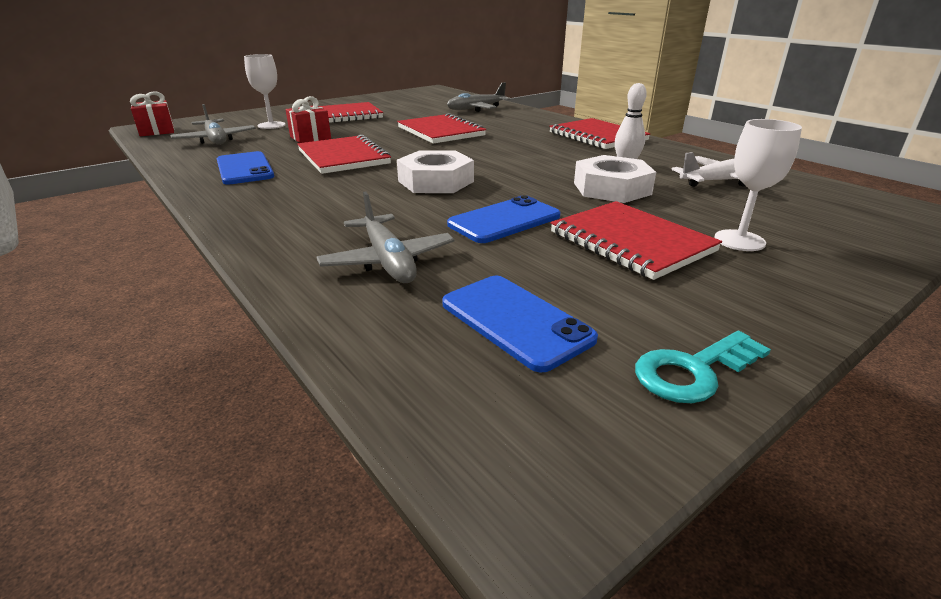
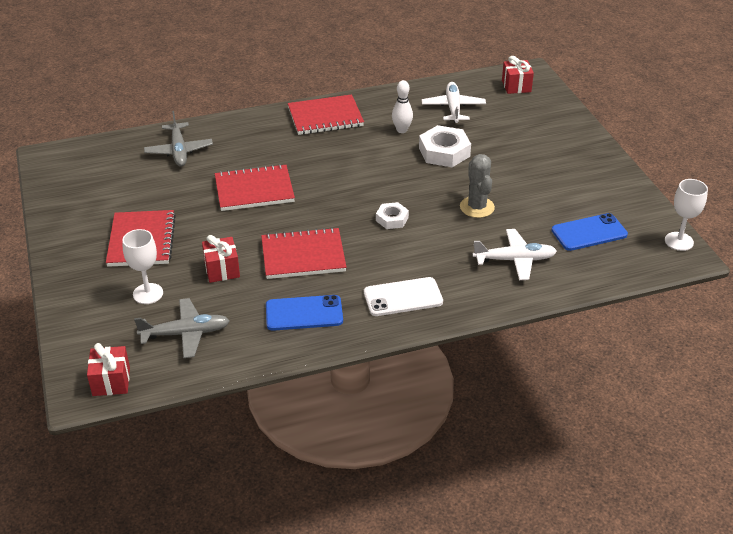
camera: 70 degrees left, 10 degrees up
(278, 204) = (403, 297): none -> white phone
(388, 261) = (515, 260): grey plane -> white plane
(435, 181) = (392, 219): white nut -> white nut, size x0.58
(504, 220) = (477, 207): blue phone -> grey cactus
(630, 242) = (524, 174): red notebook -> none
(693, 371) = (636, 201): turquoise key -> none
(739, 240) = (536, 141): white goblet -> white goblet (679, 241)
(865, 210) = (516, 86): none -> red gift

